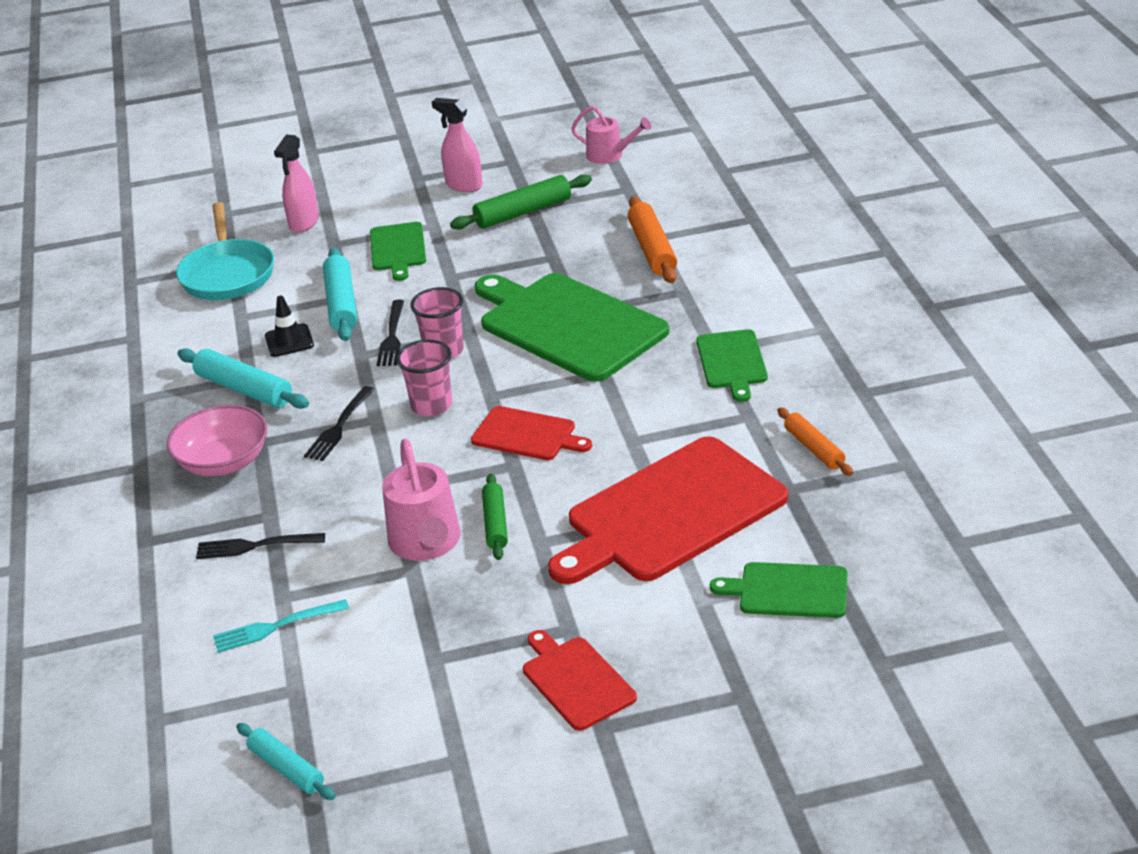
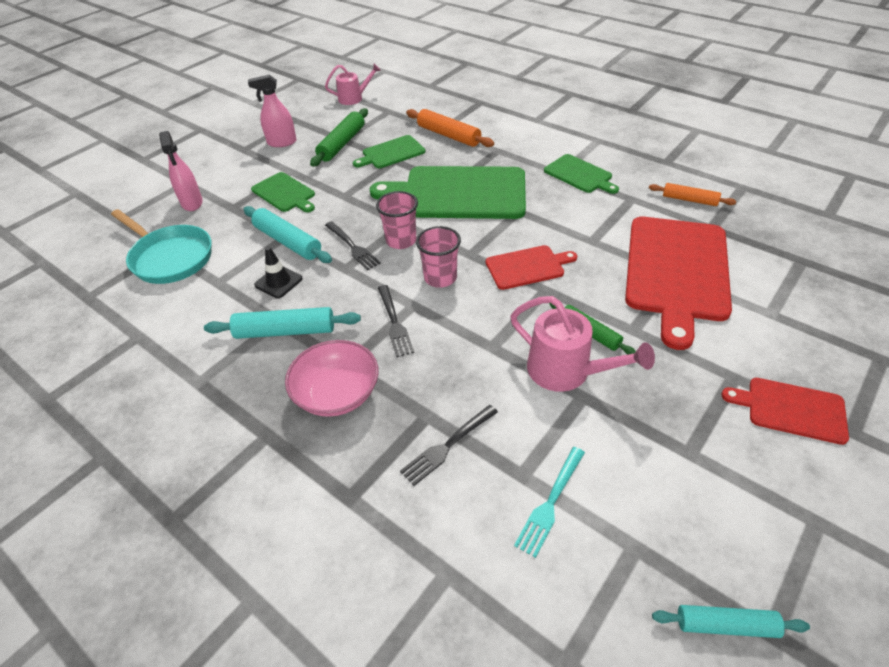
camera: 40 degrees left, 10 degrees up
(788, 590) = (802, 282): green cutting board -> green cutting board (391, 153)

